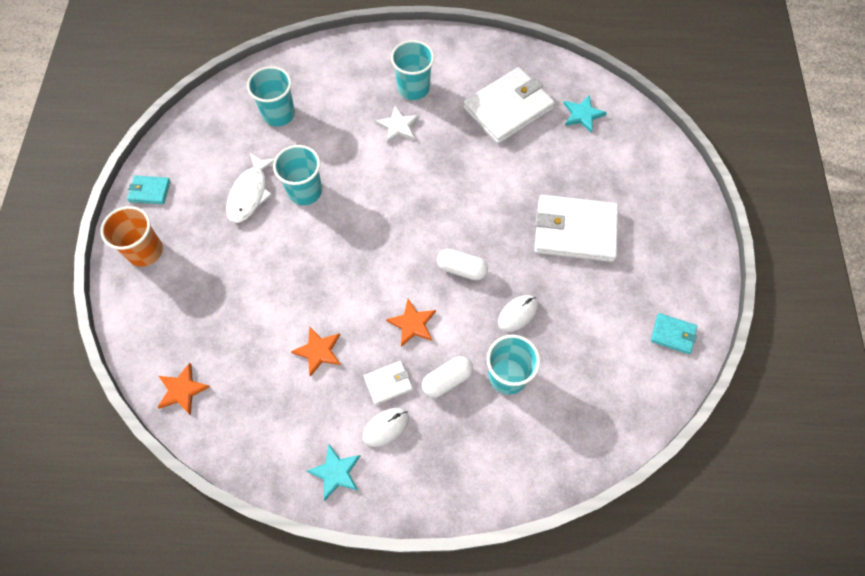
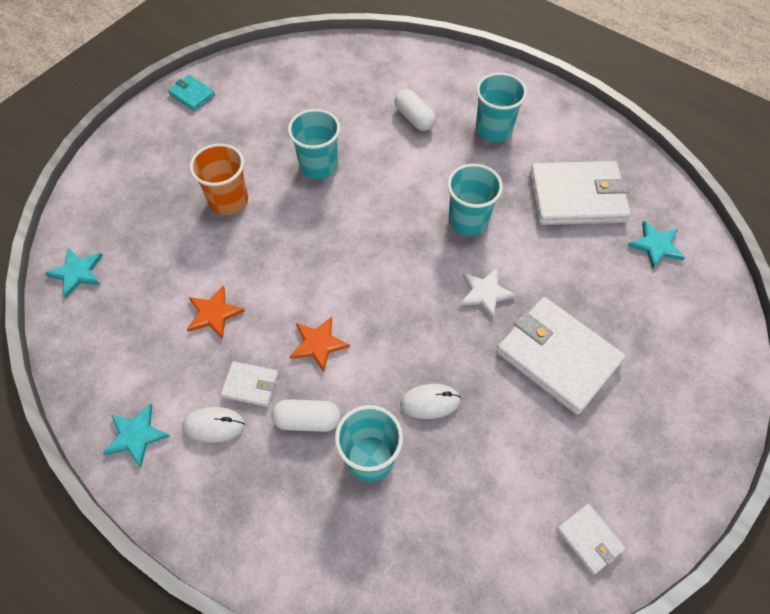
camera: 35 degrees right, 5 degrees down
(145, 251) = (147, 140): orange cup -> orange cup (228, 200)
(182, 390) = (77, 273): orange star -> turquoise star
(250, 193) = (270, 141): white fish -> none
(278, 114) = (350, 88): turquoise cup -> turquoise cup (468, 220)
(398, 126) = (451, 155): white star -> white star (485, 293)
(461, 269) = (407, 322): white capsule -> white capsule (414, 118)
(673, 334) = (589, 539): turquoise wallet -> white wallet

